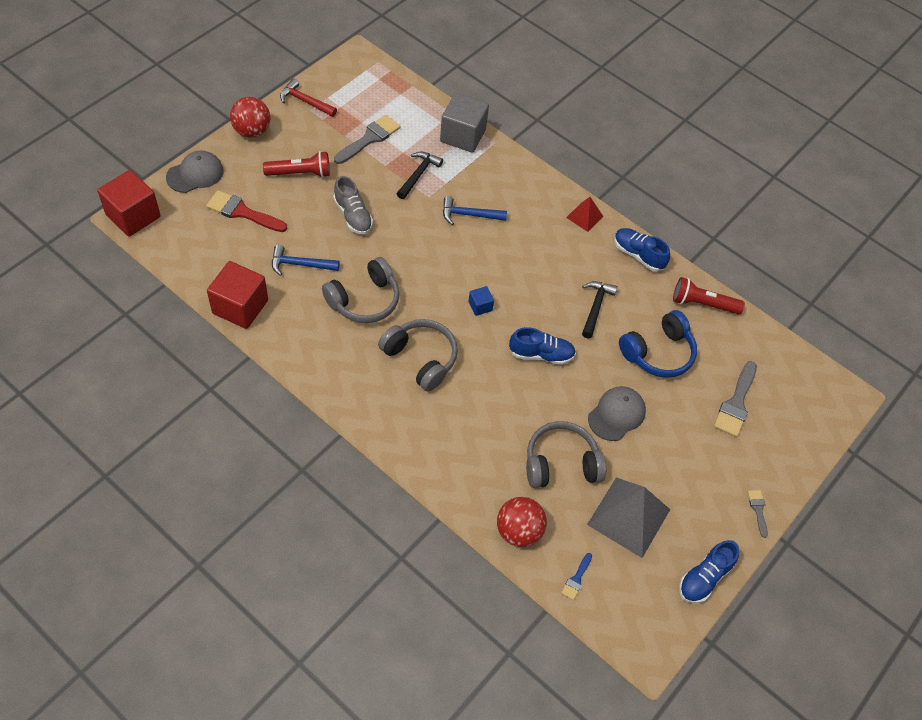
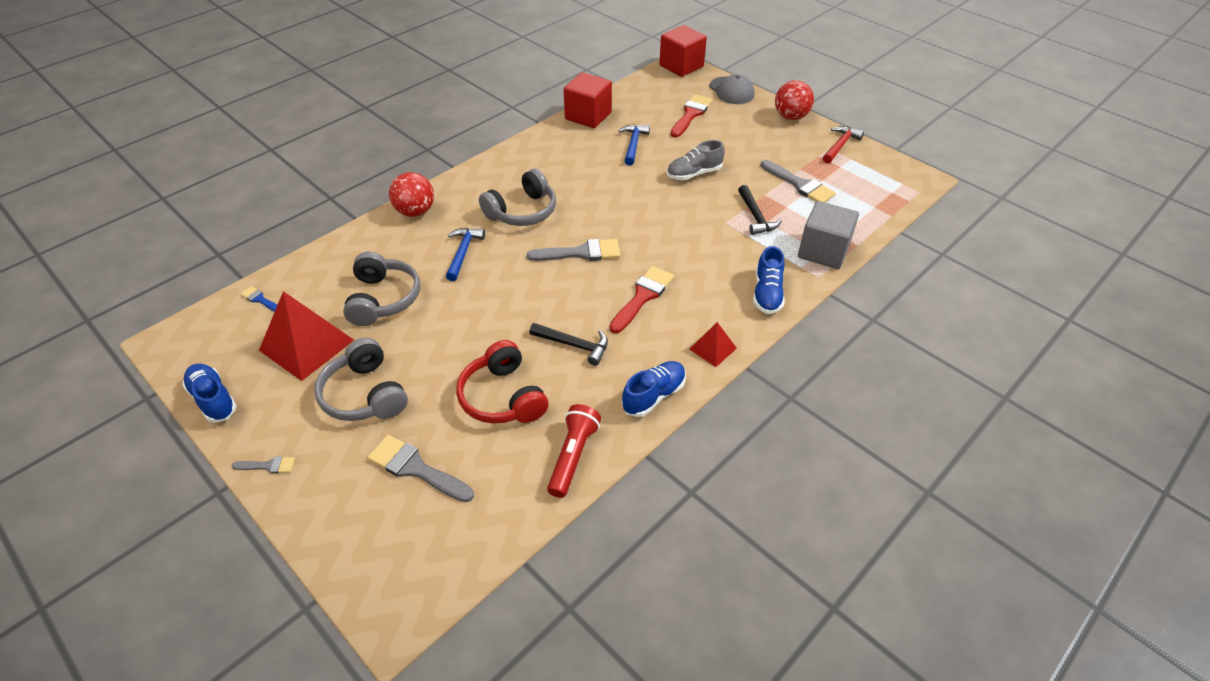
camera: 100 degrees right, 10 degrees down
(300, 173) = (743, 143): red flashlight -> none
(364, 300) = (592, 179): grey headphones -> grey headphones (365, 394)
(418, 175) = (756, 216): black hammer -> black hammer turned 45 degrees clockwise
(469, 215) = (704, 251): blue hammer -> blue hammer (463, 253)
(480, 306) = (581, 253): blue cube -> grey brush
(518, 531) = (323, 264): red ball -> red ball (415, 212)
(532, 260) = (643, 296): none -> red brush
(541, 354) = (515, 294): blue shoe -> blue shoe (767, 293)
(616, 414) = (428, 348): grey cap -> none
(628, 516) = (307, 345): grey pyramid -> red pyramid
(658, 353) = (503, 397): blue headphones -> red headphones

